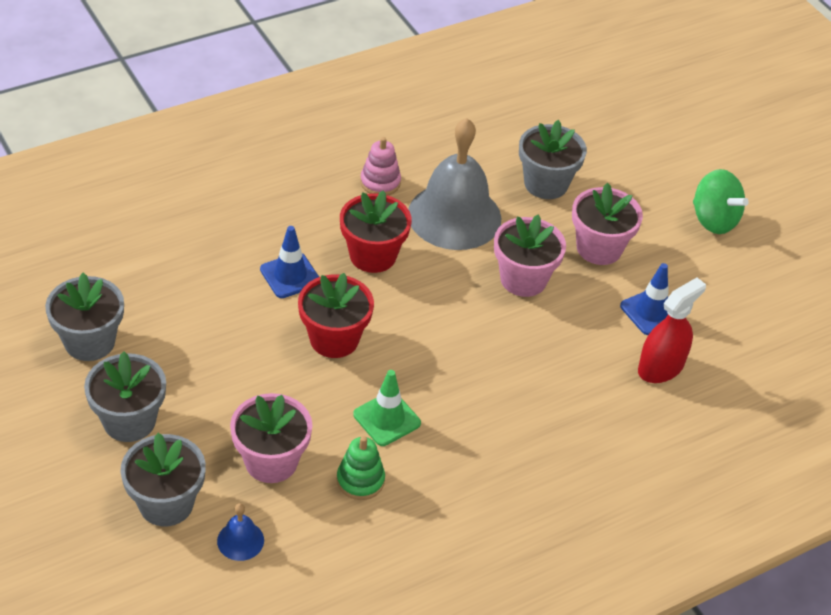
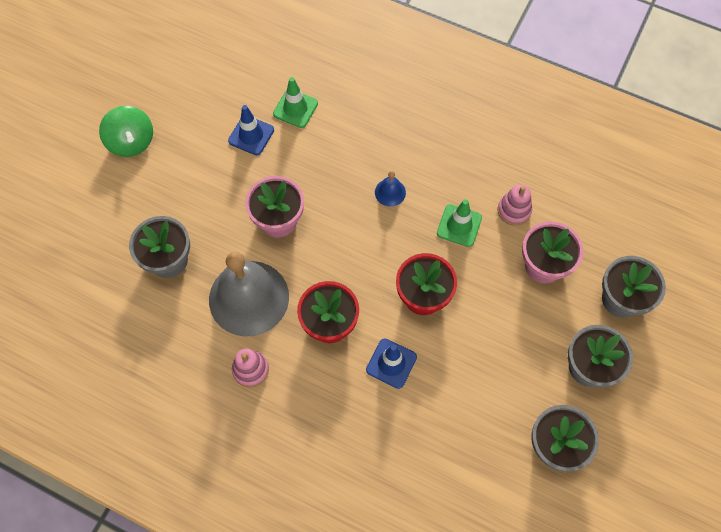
camera: 120 degrees left, 20 degrees up
(240, 540) = (606, 243): blue bell -> blue bell (390, 192)
(360, 480) = (514, 210): green stacking toy -> pink stacking toy
(599, 248) = (213, 193): pink flower pot -> none
(660, 367) = (295, 108): red spray bottle -> green traffic cone
(713, 220) = (131, 142): green spinning top -> green spinning top turned 135 degrees clockwise

